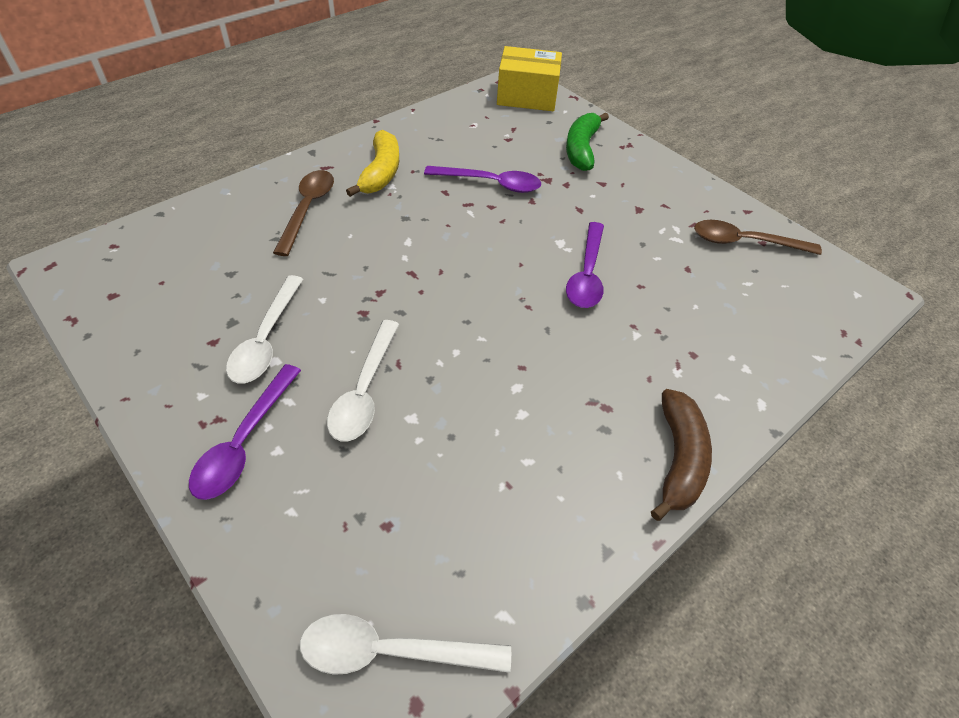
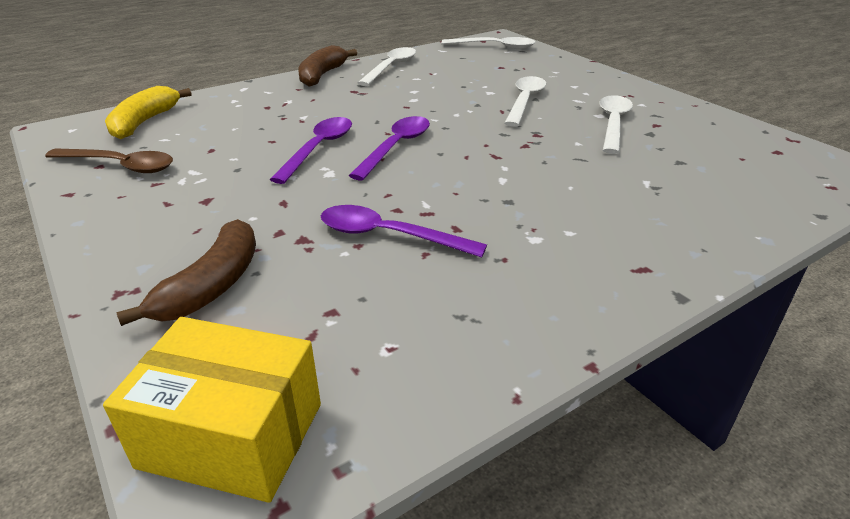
camera: 170 degrees left, 15 degrees down
(244, 442) = (597, 88): purple spoon -> purple spoon (396, 147)
(307, 209) = (635, 213): brown spoon -> none
(381, 172) = (553, 256): yellow banana -> yellow banana (144, 122)
(580, 503) = (391, 67): none -> white spoon
(581, 149) = (212, 286): green banana -> brown banana

